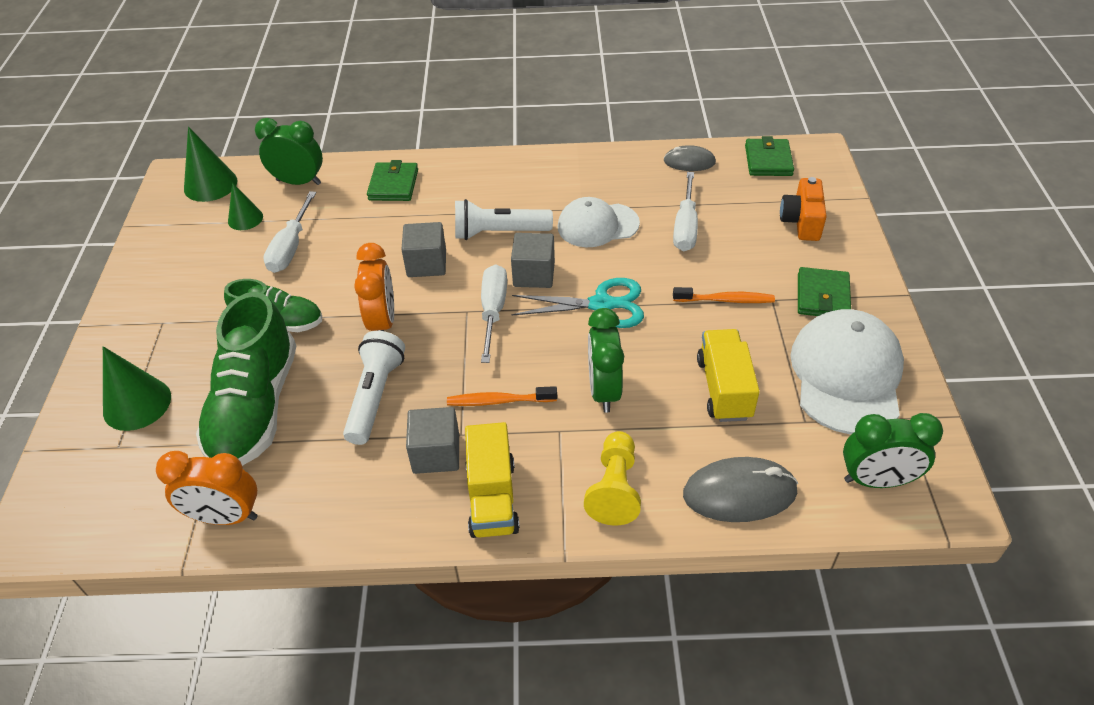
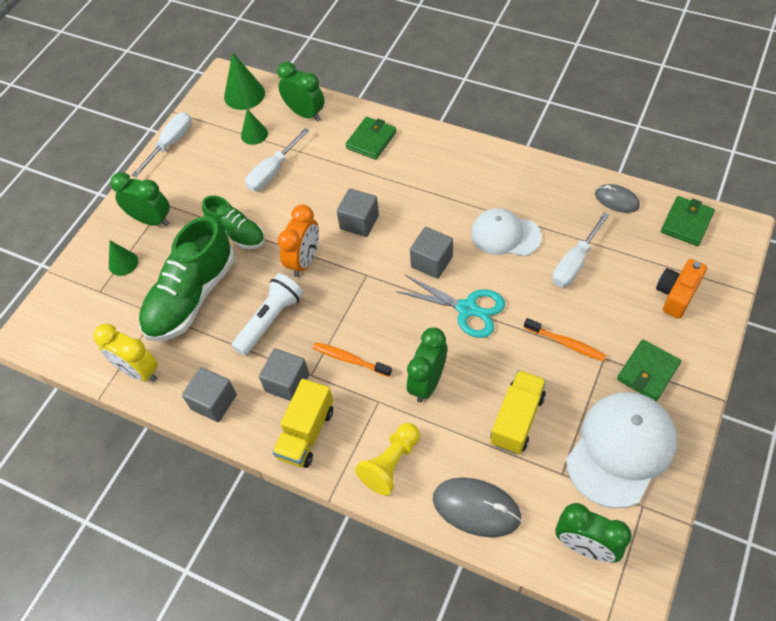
camera: 30 degrees right, 10 degrees up
(137, 404) = (123, 263): green cone -> green cone, size x0.63
(153, 344) = (151, 220): none -> green clock
(225, 516) = (139, 371): orange clock -> yellow clock
(351, 511) = (214, 402): none -> grey cube
(493, 311) = (385, 282): white screwdriver -> white screwdriver (170, 144)
(499, 233) = (426, 214): white flashlight -> none

